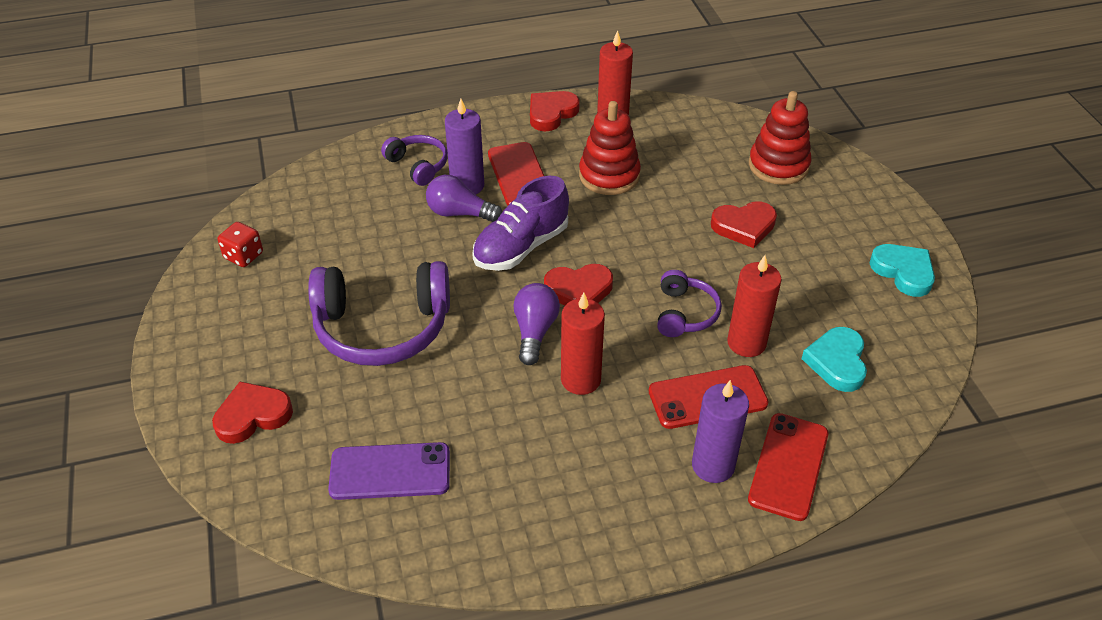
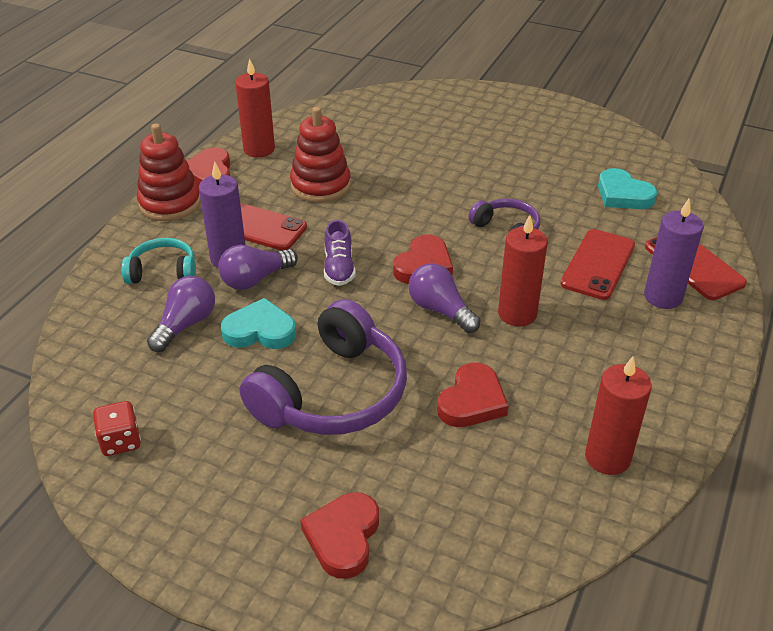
camera: 50 degrees left, 5 degrees down
(377, 211) = (185, 325): none -> purple light bulb
(390, 472) = (506, 474): purple phone -> none
(418, 165) = (163, 272): purple headphones -> turquoise headphones
(521, 247) = (339, 268): purple shoe -> purple shoe, size x0.60
(744, 226) = (454, 159): red heart -> red heart (472, 401)
(746, 343) = (565, 220): red candle -> red candle (607, 457)
(778, 165) = (414, 114): red stacking toy -> red stacking toy (170, 203)
(903, 272) = (573, 127): turquoise heart -> turquoise heart (260, 331)

